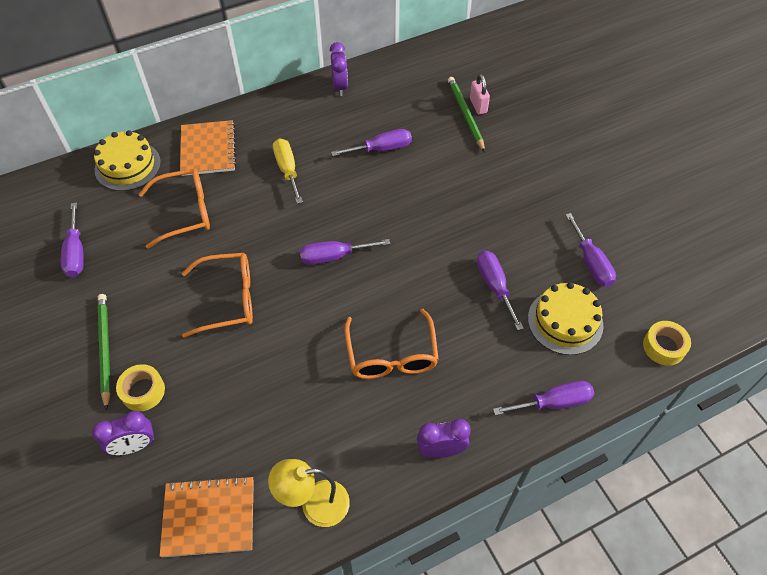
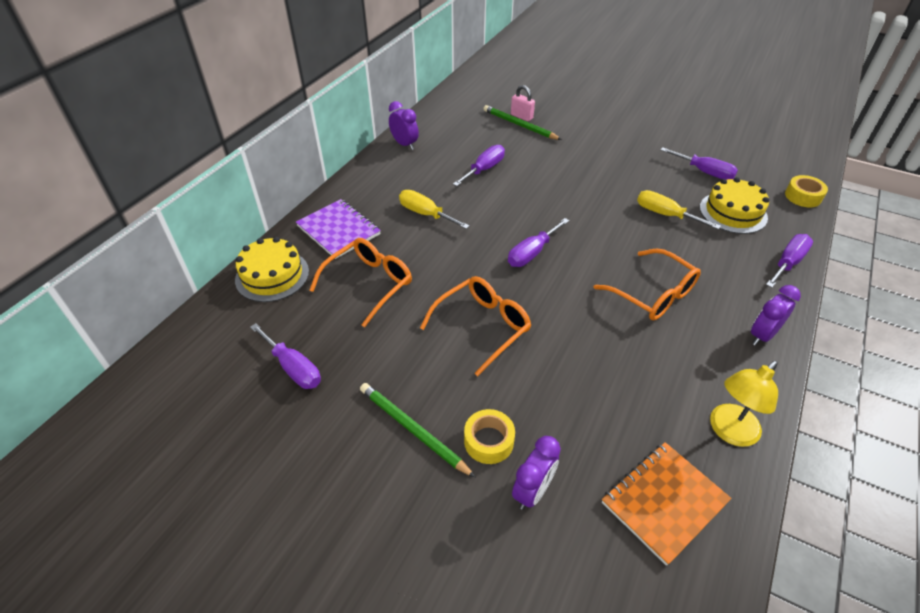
camera: 35 degrees left, 10 degrees down
(208, 149) = (338, 230): orange notebook -> purple notebook
(494, 286) = (665, 215): purple screwdriver -> yellow screwdriver

